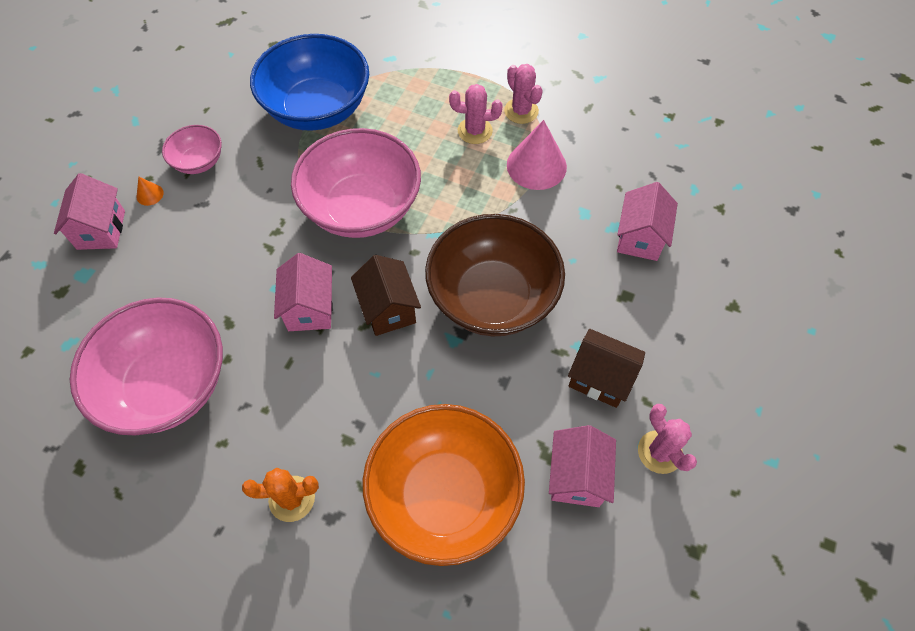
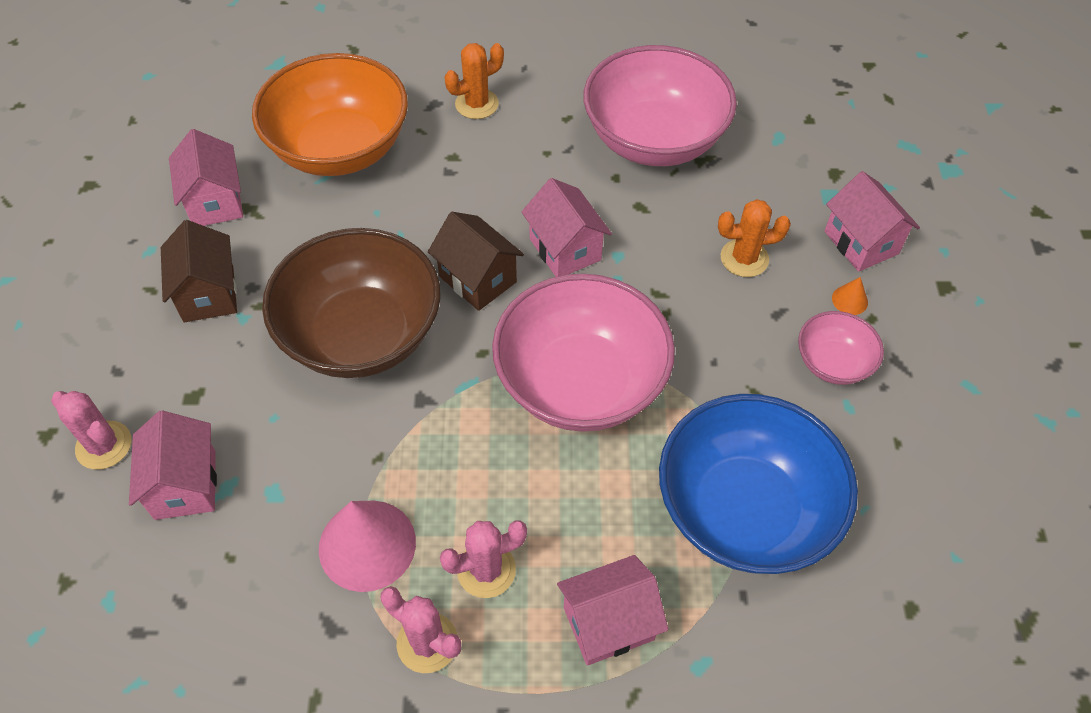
camera: 155 degrees right, 5 degrees down
(190, 250) = (744, 258): none -> orange cactus
(424, 88) = (608, 623): none -> pink house
(600, 378) = (208, 294): brown house -> brown house turned 75 degrees clockwise
(659, 452) = (131, 249): pink cactus -> pink cactus (104, 445)

